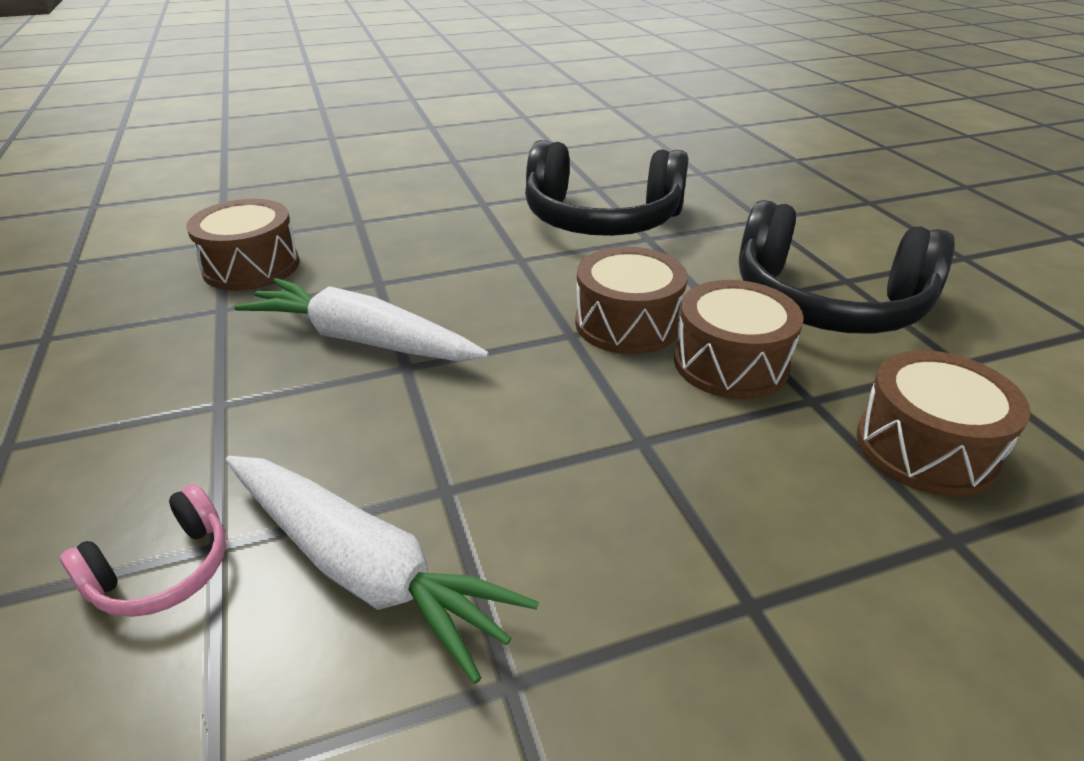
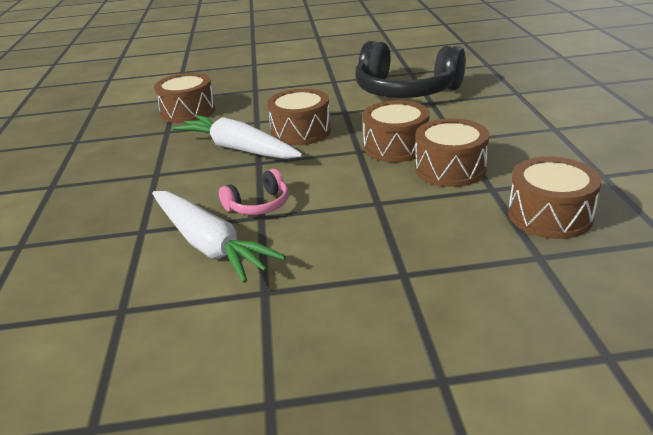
camera: 15 degrees right, 5 degrees down
(163, 571) = (115, 238): pink headphones -> pink headphones (259, 205)
(461, 300) = (301, 131): none -> brown drum
(827, 303) = (532, 140): black headphones -> none

